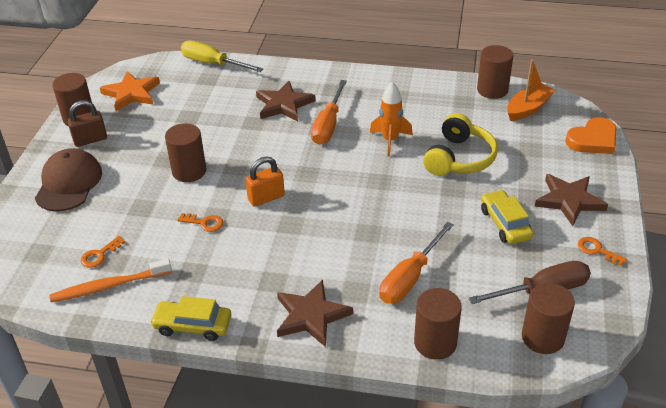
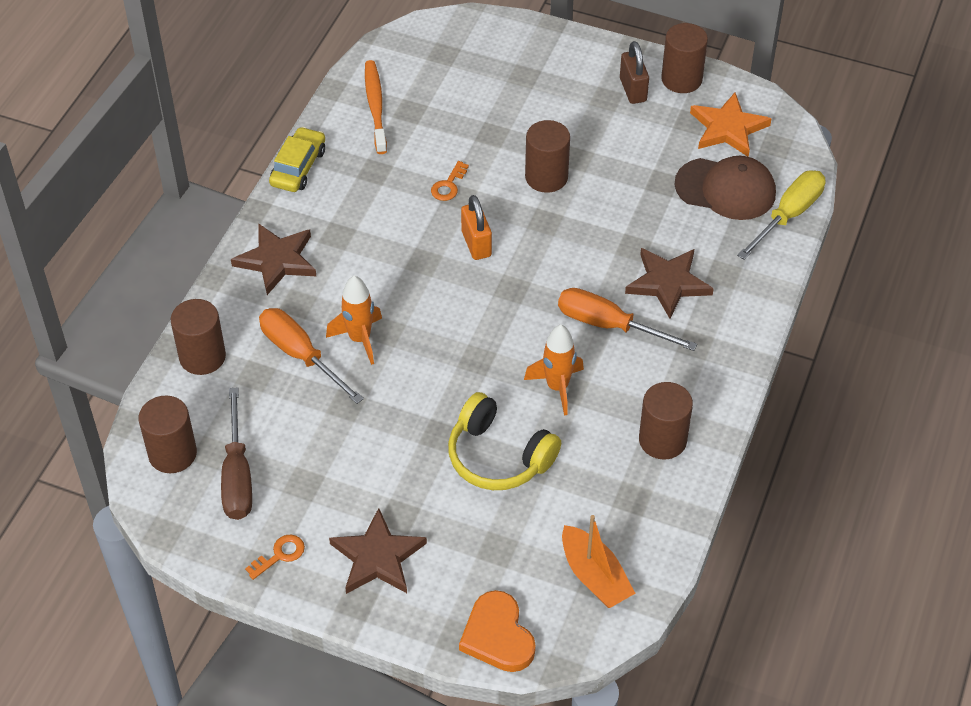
camera: 100 degrees right, 10 degrees up
(69, 183) = (552, 73): brown cap -> brown cap (725, 189)
(99, 255) = (424, 99): orange key -> none
(381, 246) = (359, 339): none -> orange rocket
(492, 90) = (653, 543): brown cylinder -> brown cylinder (662, 440)
(505, 223) = (357, 472): yellow car -> none

